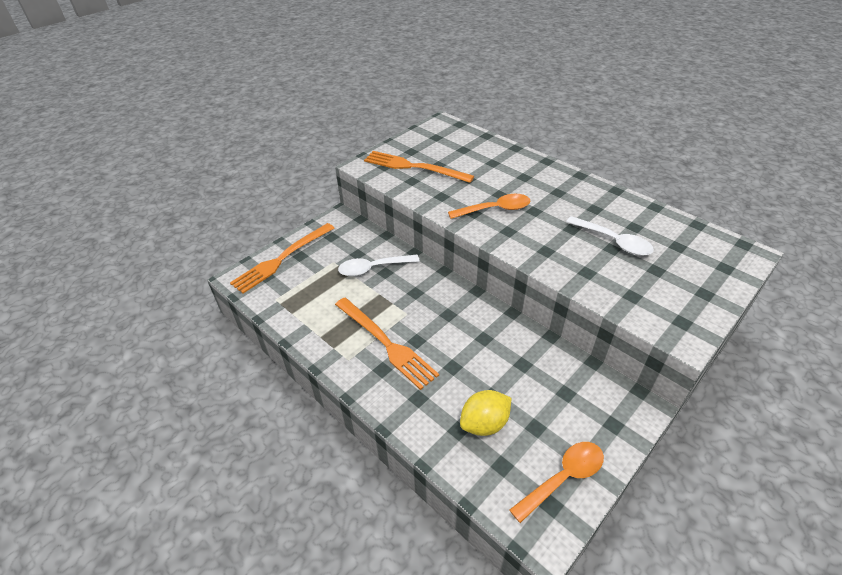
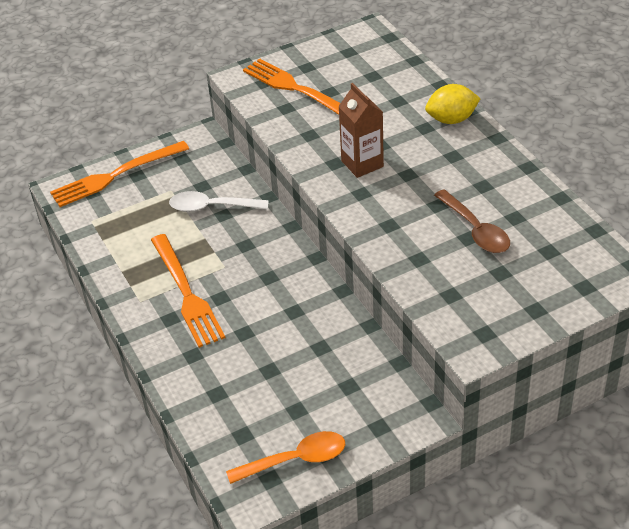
camera: 20 degrees right, 0 degrees up
(484, 423) = (246, 394): yellow lemon -> yellow lemon (451, 119)
(495, 209) = (362, 164): orange spoon -> brown carton
(613, 241) = (475, 230): white spoon -> brown spoon

